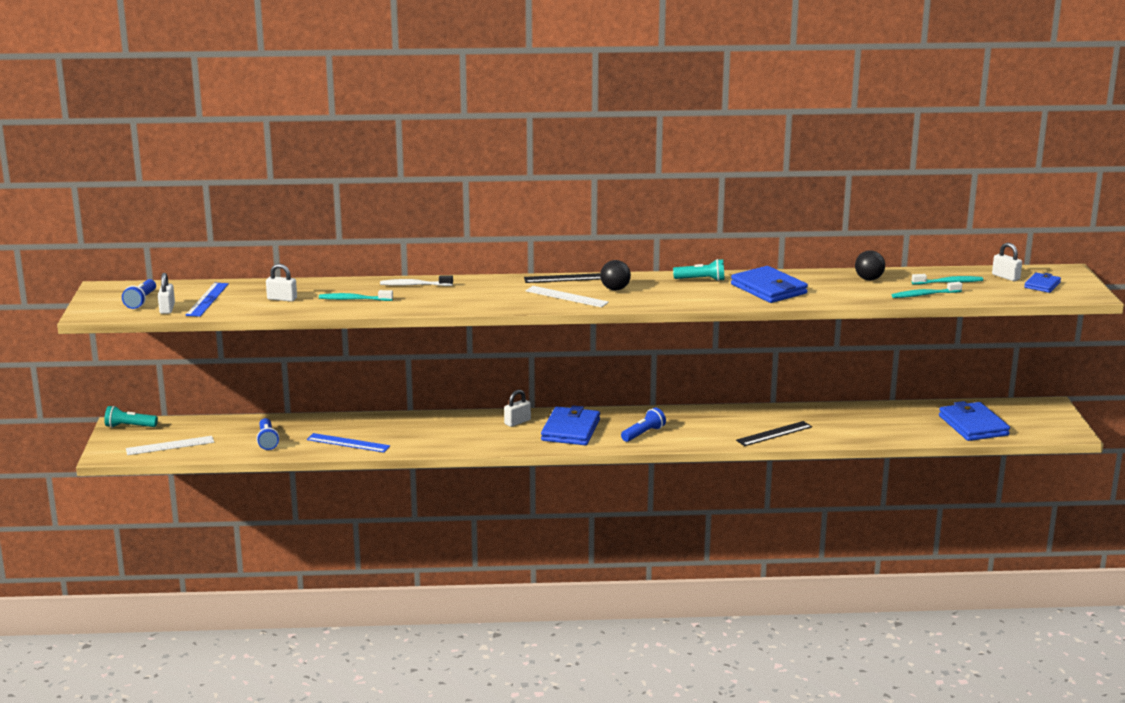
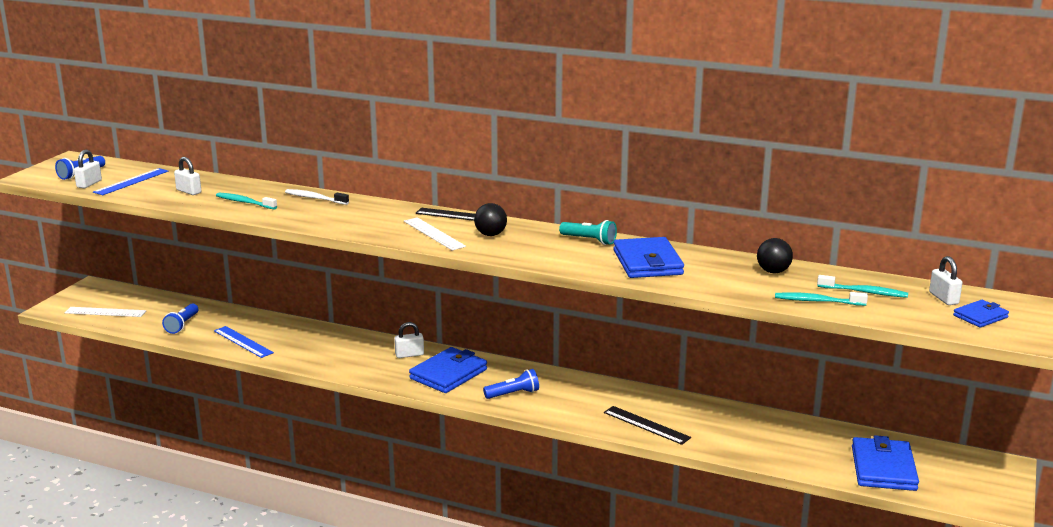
camera: 25 degrees right, 0 degrees up
(129, 426) = (98, 288): turquoise flashlight -> none
(774, 434) = (646, 425): black ruler -> black ruler turned 45 degrees clockwise

